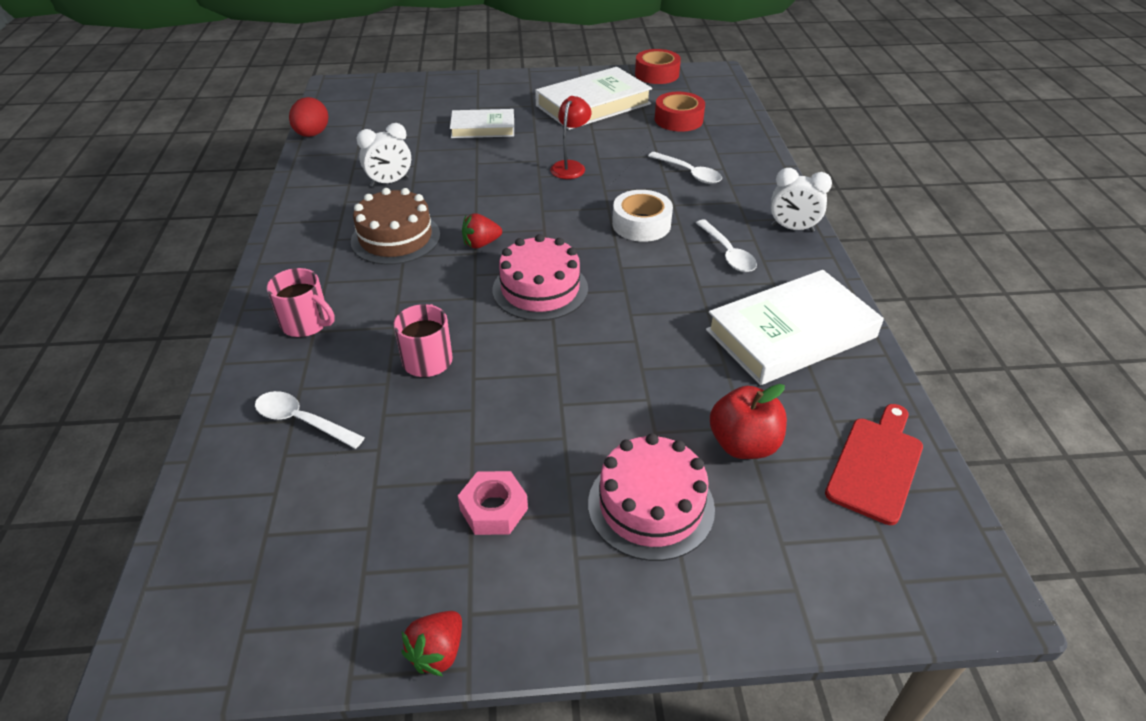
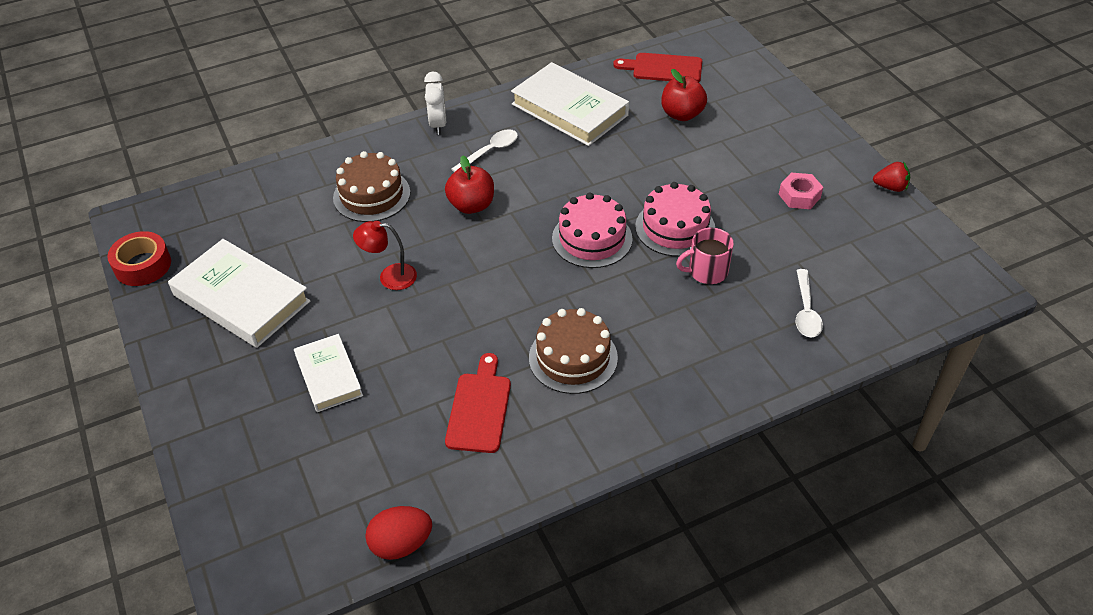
camera: 110 degrees left, 5 degrees up
(306, 323) = (717, 361): pink mug -> none
(390, 182) = (479, 408): white clock -> red cutting board
(481, 244) = (551, 295): red strawberry -> none
(641, 224) = (471, 205): white tape -> red apple
(651, 505) = (750, 139): pink cake -> pink cake (675, 227)
(678, 119) = (261, 224): red tape -> none
(689, 173) = (371, 195): white spoon -> brown cake

